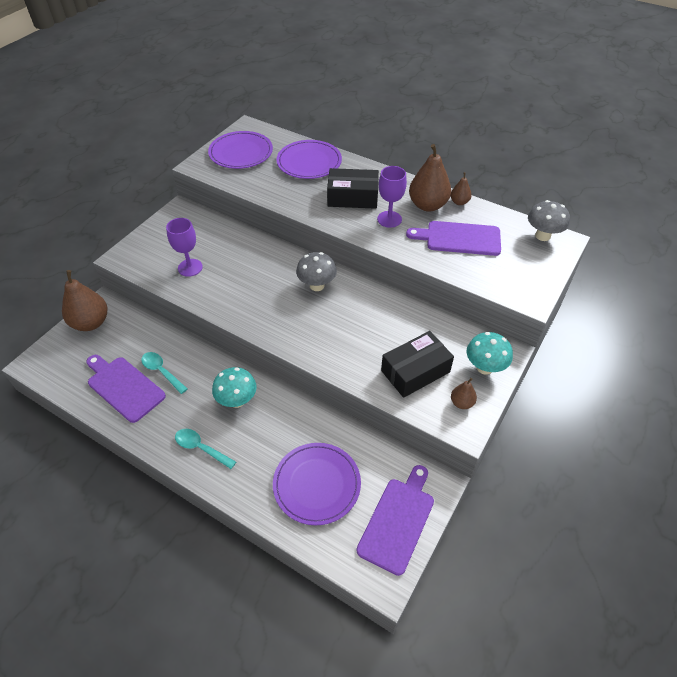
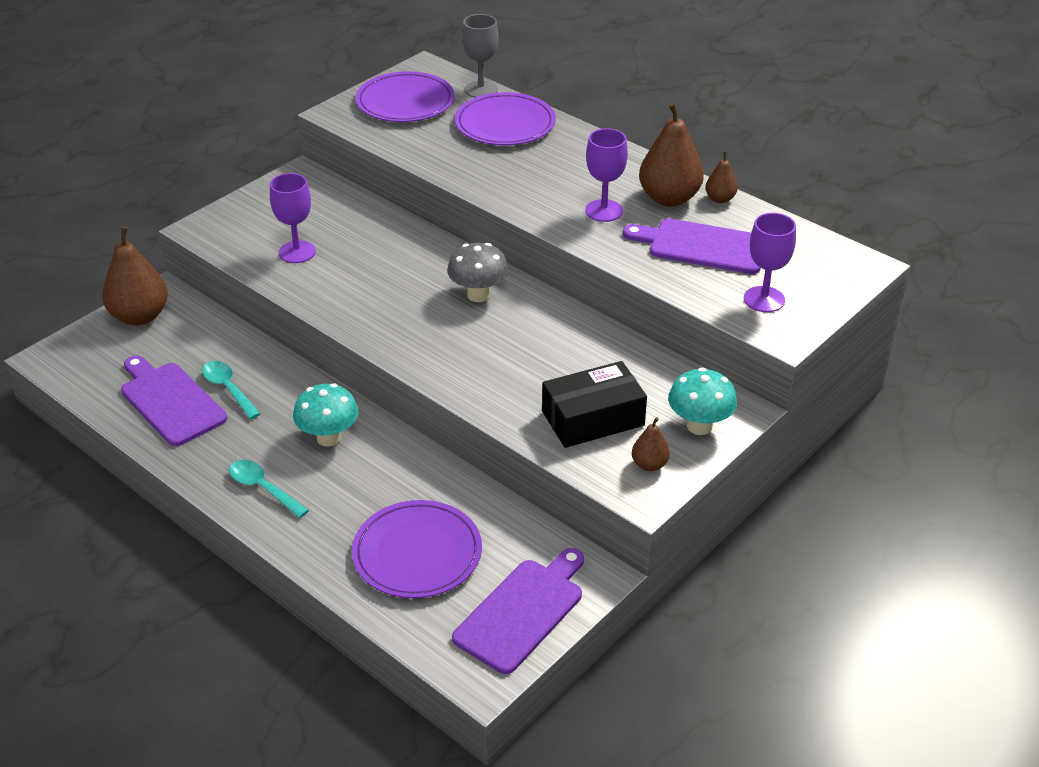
camera: 10 degrees right, 10 degrees down
(287, 139) = (481, 90): none -> grey goblet
(352, 197) = (557, 177): black box -> none
(510, 274) = (764, 299): none -> purple goblet
(542, 236) = (834, 256): grey mushroom -> none

